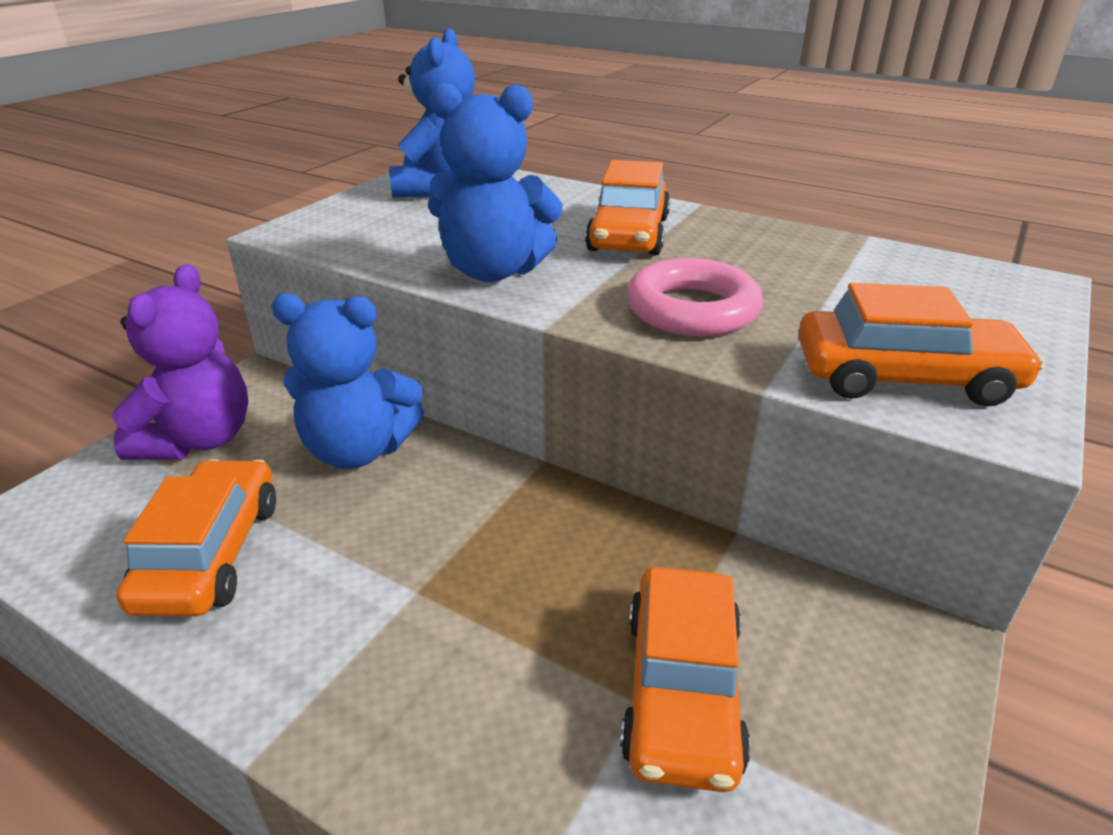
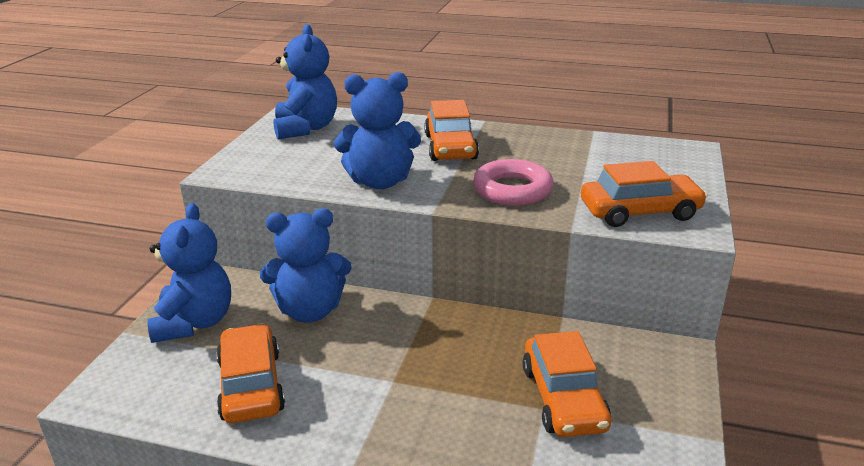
camera: 15 degrees left, 5 degrees down
(199, 440) = (194, 322): purple teddy bear -> blue teddy bear

